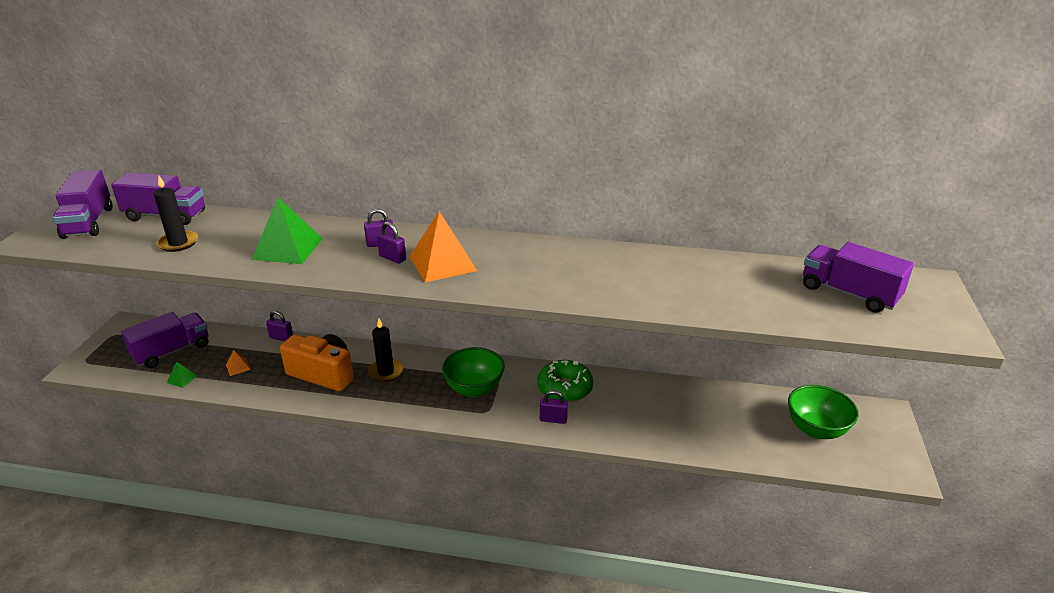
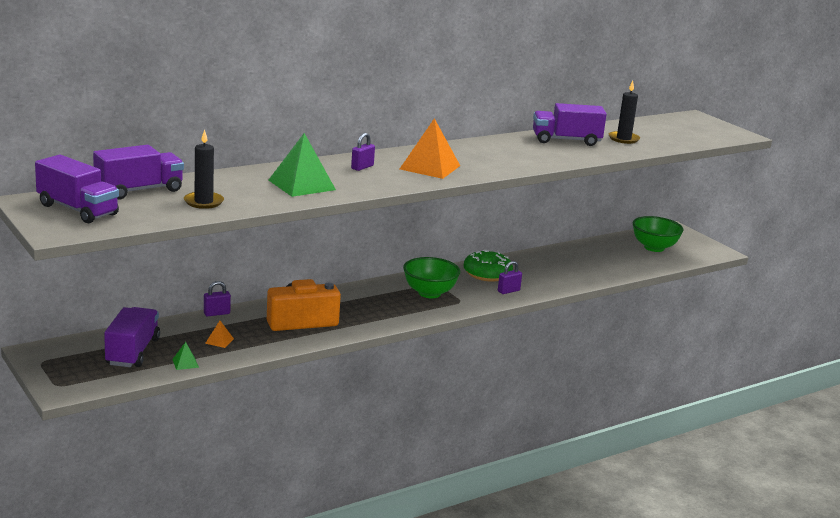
camera: 45 degrees left, 10 degrees down
(386, 372) = (347, 305): black candle -> black candle (623, 139)
(392, 258) = (390, 172): purple padlock -> none
(849, 293) = (669, 130): purple truck -> purple truck (566, 140)

